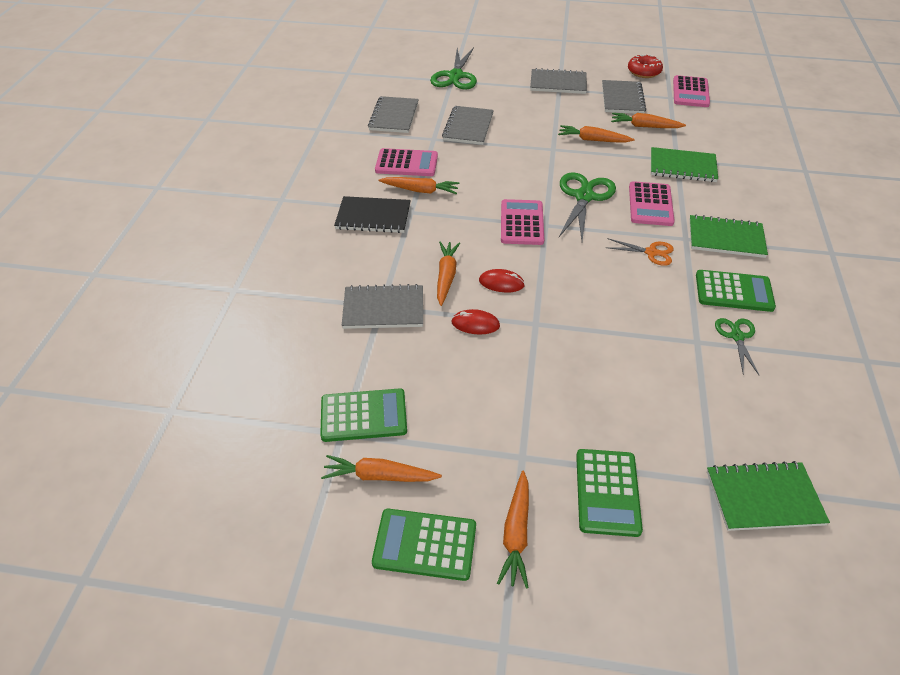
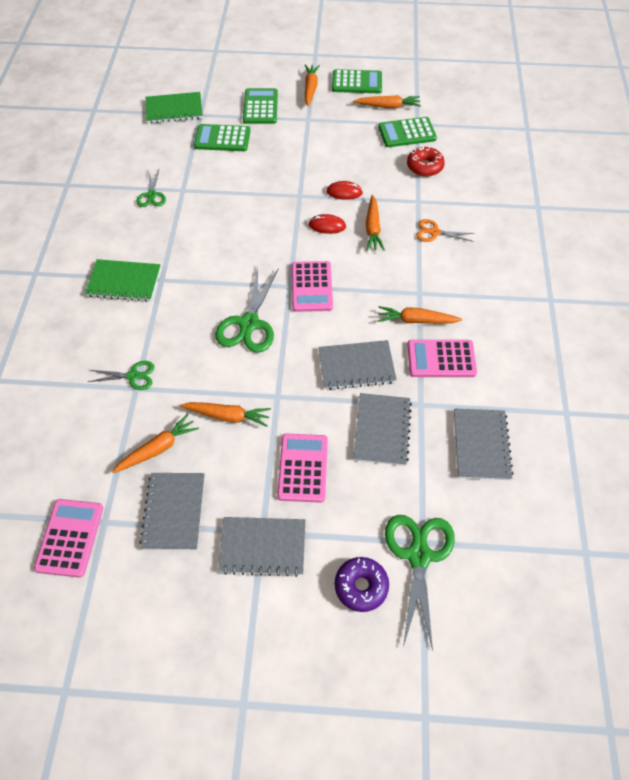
camera: 175 degrees right, 10 degrees up
(373, 217) = (453, 284): black notebook -> none
(383, 309) = (415, 199): grey notebook -> grey notebook (356, 366)
(495, 68) = (361, 586): none -> purple donut
(644, 72) = (124, 594): red donut -> red donut (424, 167)
(644, 126) = (158, 448): orange carrot -> orange carrot turned 45 degrees counterclockwise
(650, 204) = (183, 318): pink calculator -> pink calculator (303, 468)
(651, 252) = (197, 262): orange scissors -> orange scissors (434, 232)
(682, 167) = (133, 376): green notebook -> green scissors
(734, 291) = (139, 230): green calculator -> green calculator (222, 139)

